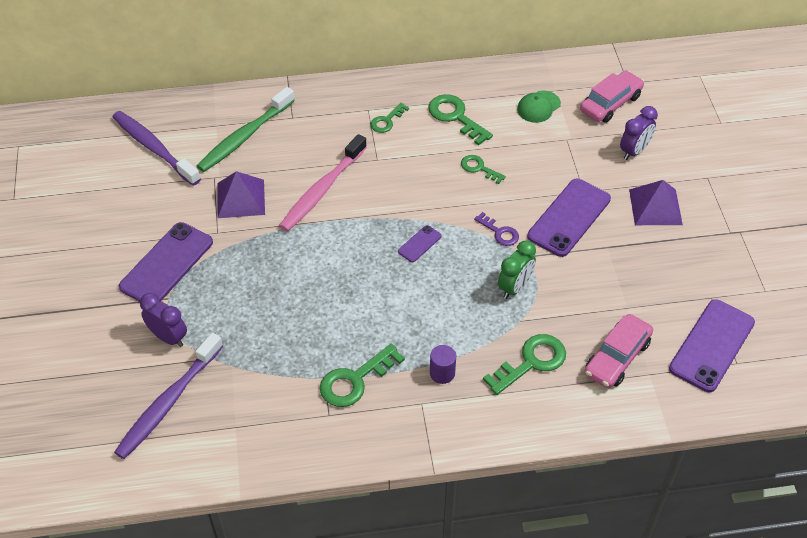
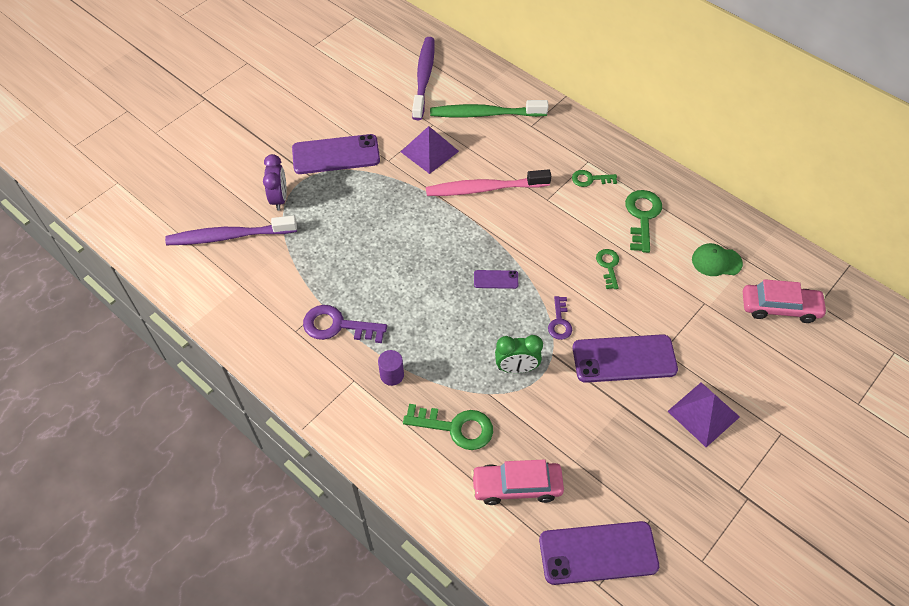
camera: 50 degrees right, 5 degrees up
(355, 380) = (337, 326): green key -> purple key
(634, 151) = (747, 359): purple clock -> none

